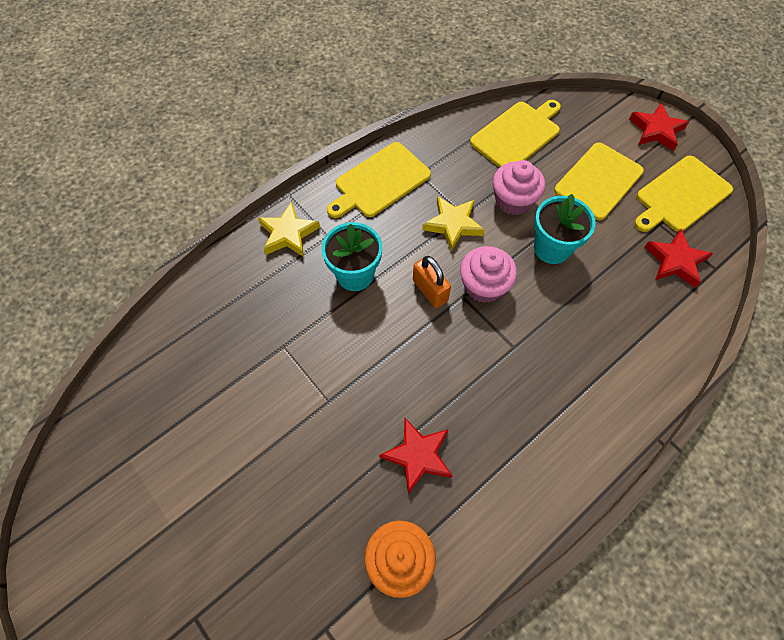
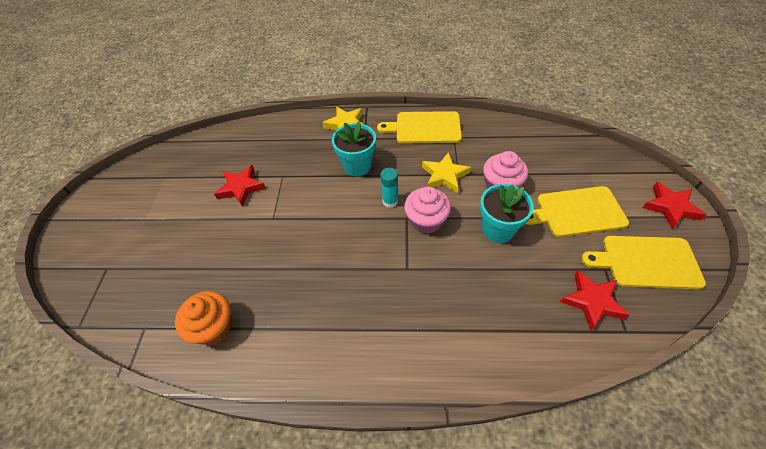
camera: 45 degrees right, 10 degrees down
(418, 455) = (284, 282): red star -> red star (241, 188)
(430, 290) = (390, 201): orange padlock -> turquoise glue stick
(517, 134) = (546, 150): yellow cutting board -> none

